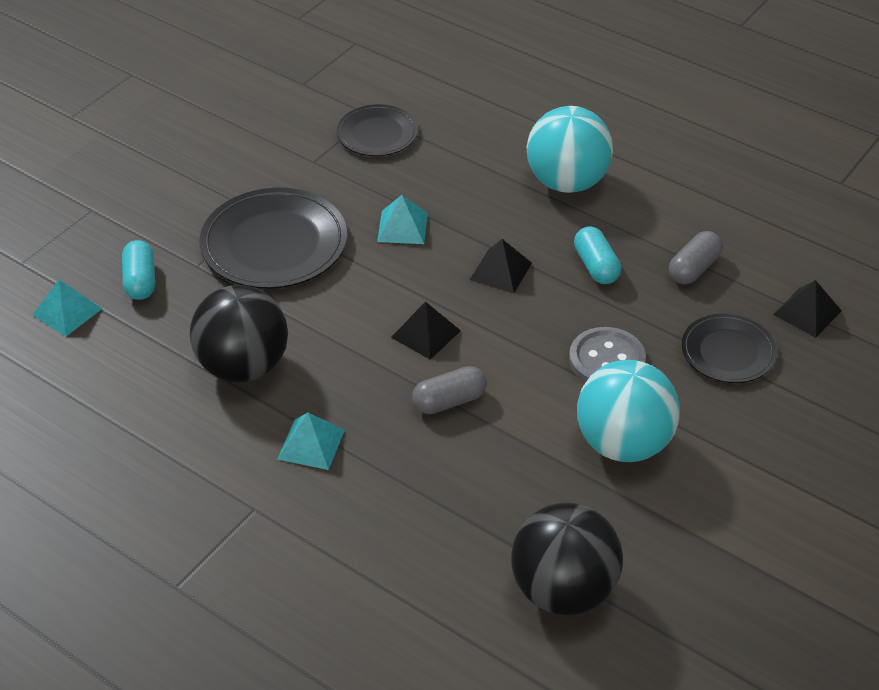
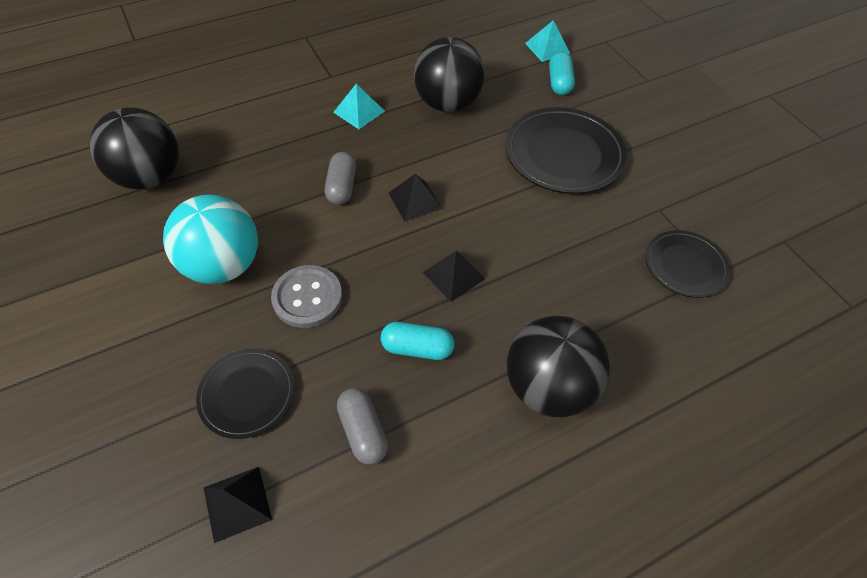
camera: 115 degrees right, 10 degrees up
(140, 281) = (559, 83): turquoise capsule -> turquoise capsule turned 75 degrees clockwise
(402, 227) = (544, 234): turquoise pyramid -> none
(567, 182) = (548, 386): turquoise ball -> black ball

